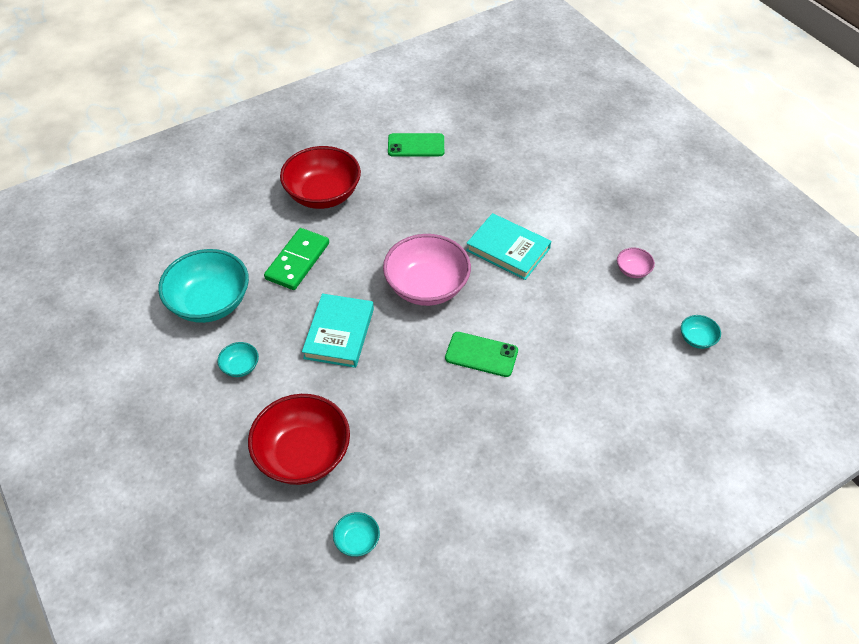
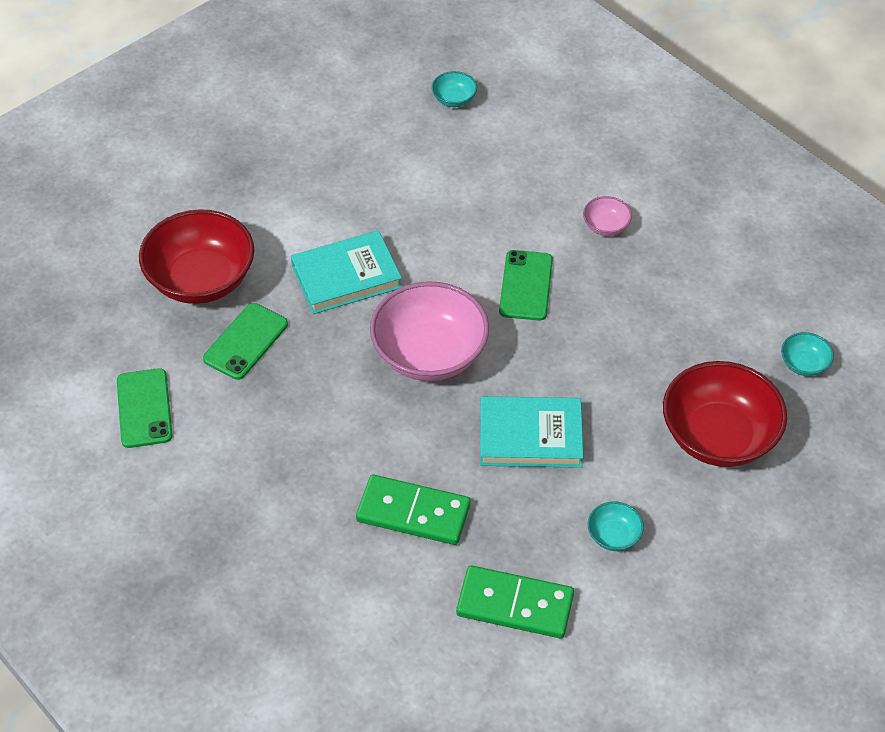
camera: 100 degrees left, 0 degrees up
(210, 303) = (515, 604): turquoise bowl -> green domino
(323, 194) = (270, 510): red bowl -> red bowl (201, 279)
(459, 193) = (245, 341): none -> green phone
(508, 249) = (346, 276): turquoise book -> turquoise book turned 45 degrees clockwise
(633, 270) = (359, 154): pink bowl -> pink bowl (606, 226)

